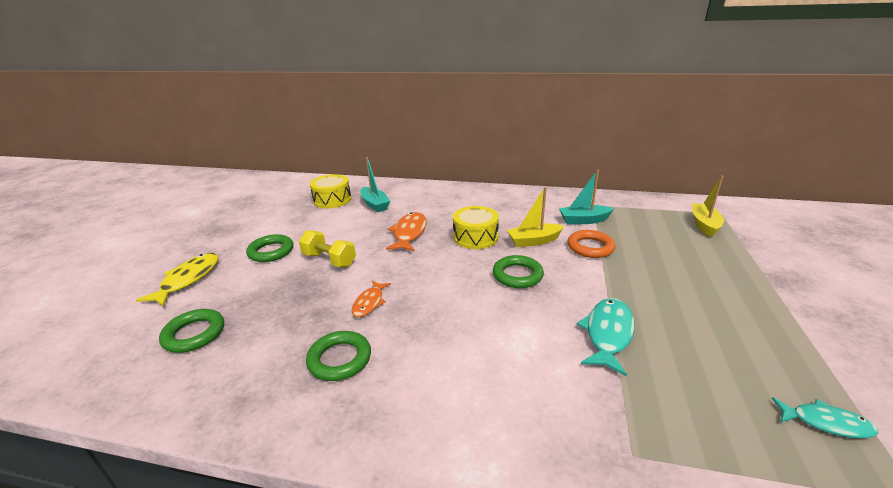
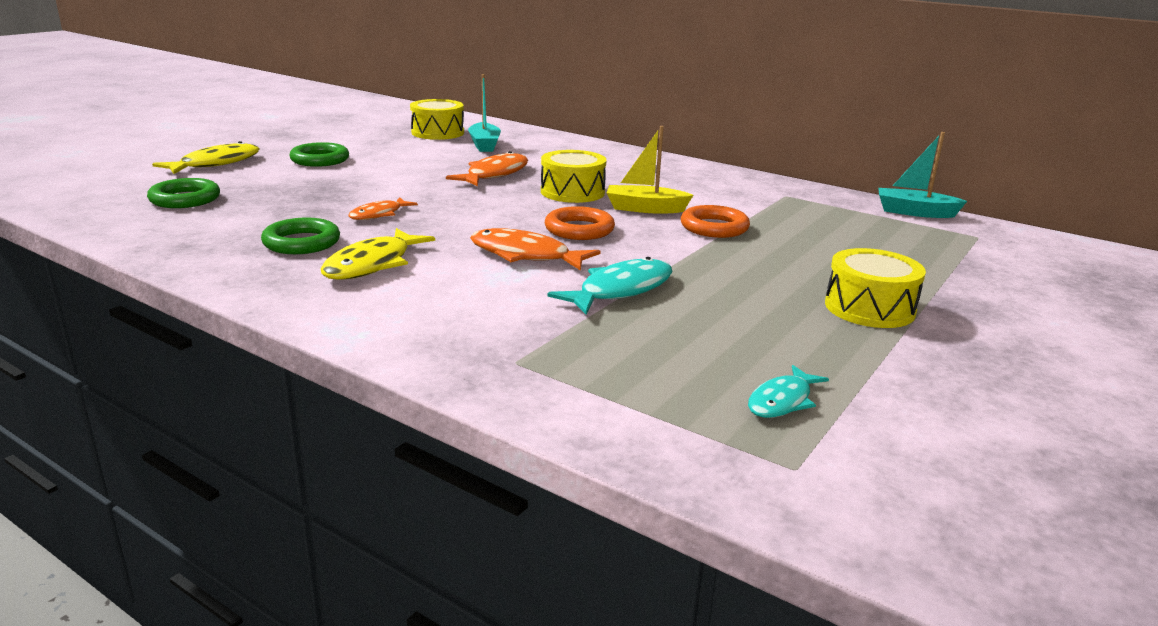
camera: 20 degrees right, 5 degrees down
(329, 260) = (374, 177): yellow dumbbell -> none
(418, 368) = (372, 264): none -> yellow fish
(512, 316) = (525, 255): none -> orange fish
(517, 275) = (579, 229): green ring -> orange ring
(584, 220) = (746, 205): turquoise boat -> turquoise boat (914, 212)
(704, 225) = (926, 241): yellow boat -> none
(751, 298) = (869, 308): none -> yellow drum
(826, 422) = (782, 401): turquoise fish -> turquoise fish turned 90 degrees clockwise

